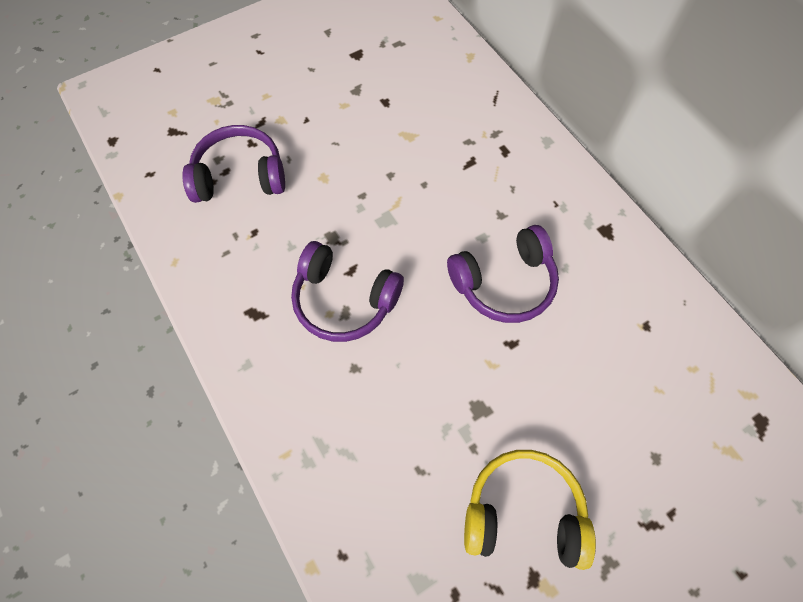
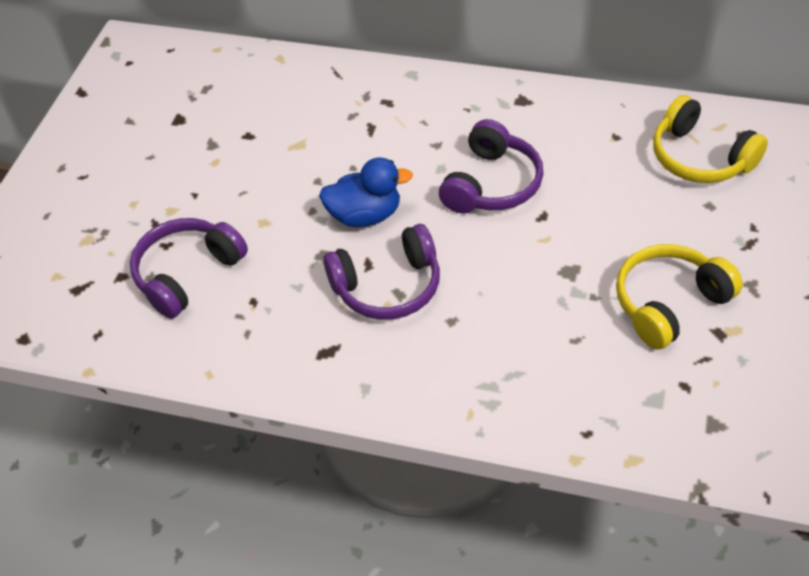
camera: 40 degrees left, 15 degrees down
(390, 230) = (365, 215): none -> blue duck
(698, 407) = (700, 157): none -> yellow headphones

